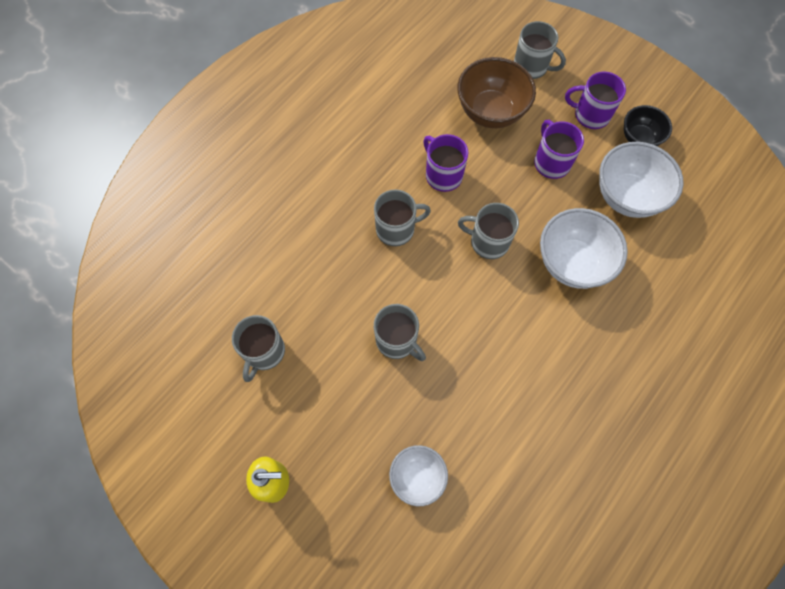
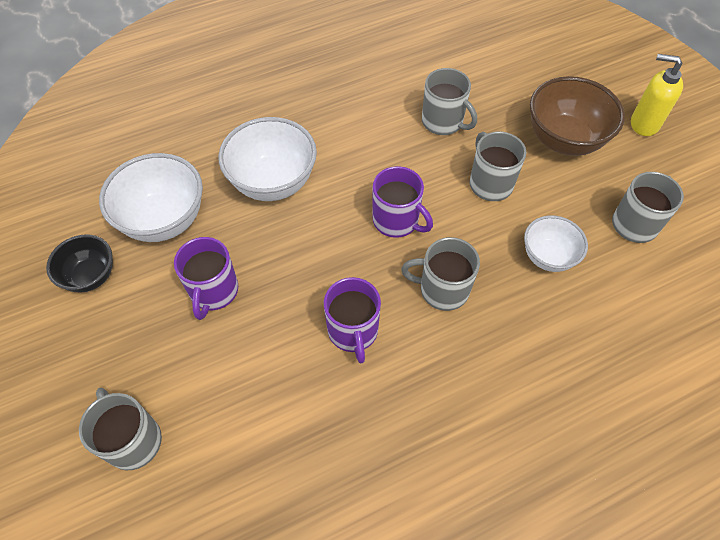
camera: 155 degrees left, 10 degrees down
(417, 477) = (514, 86): white bowl -> white bowl (548, 257)
(488, 242) = (345, 235): grey mug -> grey mug (443, 122)
(491, 112) = (239, 392): brown bowl -> brown bowl (564, 140)
(590, 115) = (118, 330): purple mug -> purple mug (396, 221)

